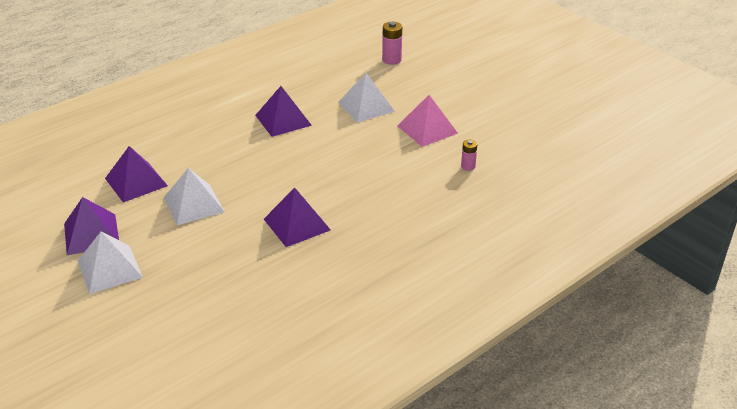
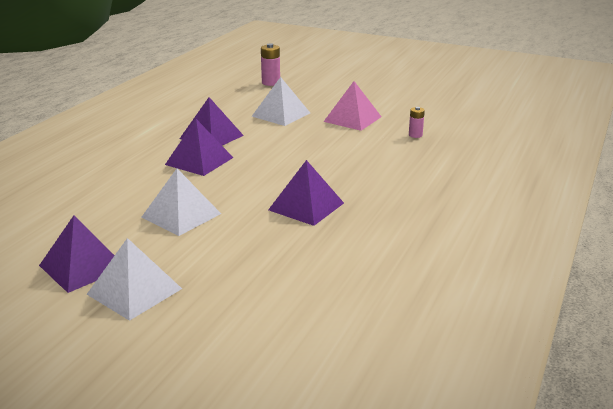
camera: 25 degrees left, 10 degrees down
(136, 182) = (97, 212): purple pyramid -> purple pyramid (199, 161)

